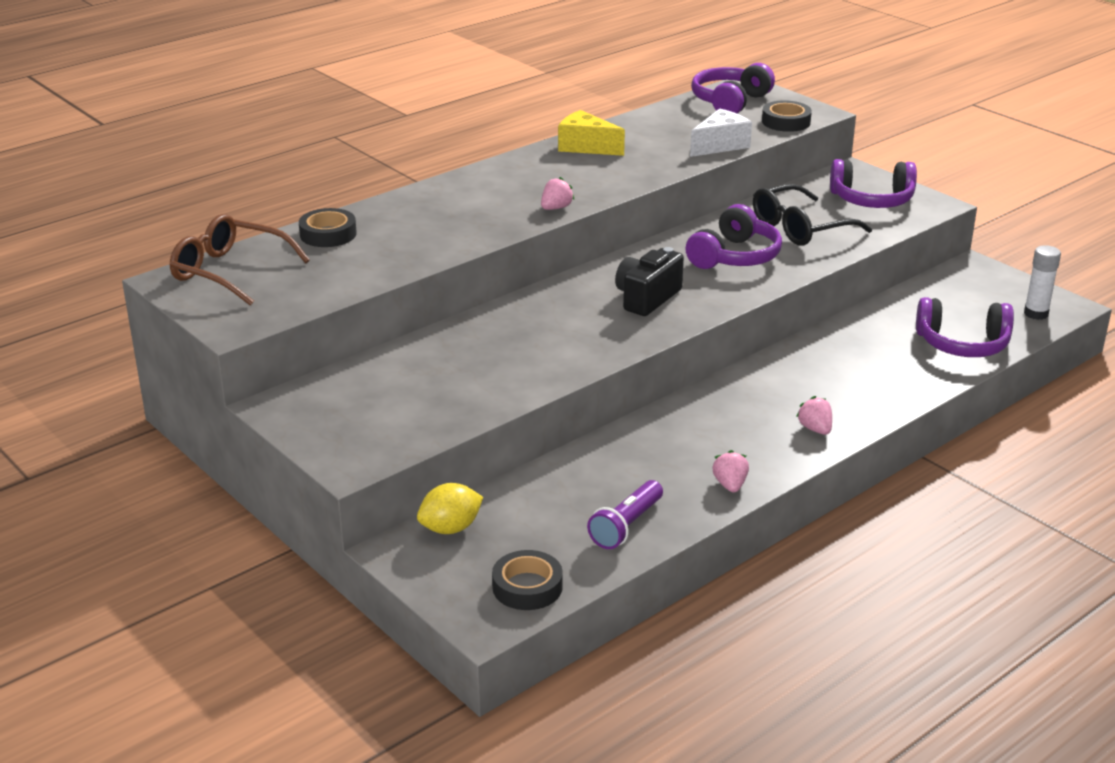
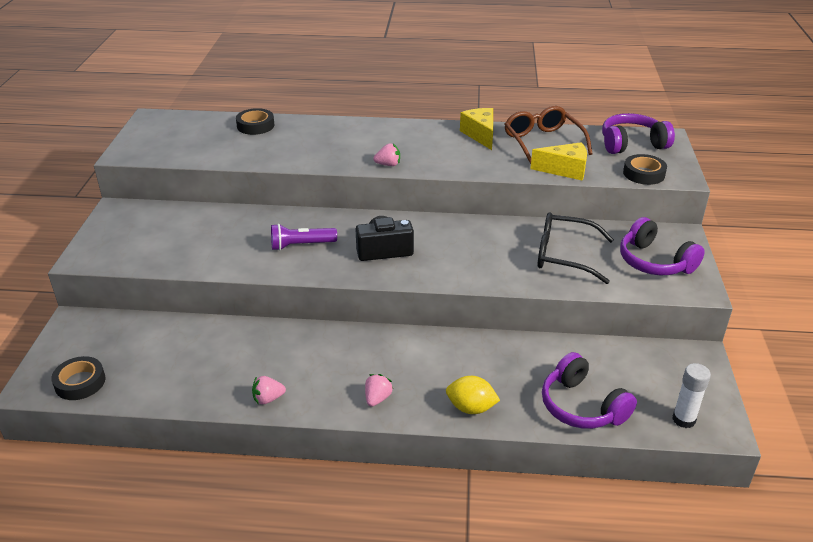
camera: 45 degrees right, 5 degrees up
(230, 272) = (179, 125): brown glasses -> brown glasses (542, 142)
(450, 528) = (111, 325): yellow lemon -> yellow lemon (471, 408)
(626, 526) = (178, 383): purple flashlight -> purple flashlight (301, 245)
(720, 145) = (565, 170): white cheese -> yellow cheese
(730, 485) = (268, 399): pink strawberry -> pink strawberry turned 150 degrees counterclockwise
(734, 256) = (485, 252): purple headphones -> none

